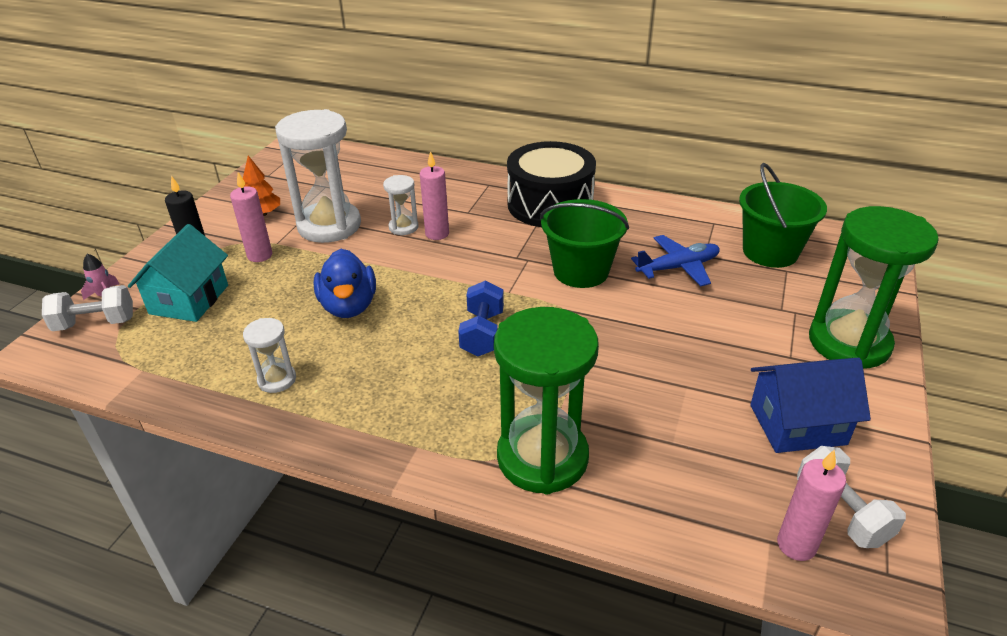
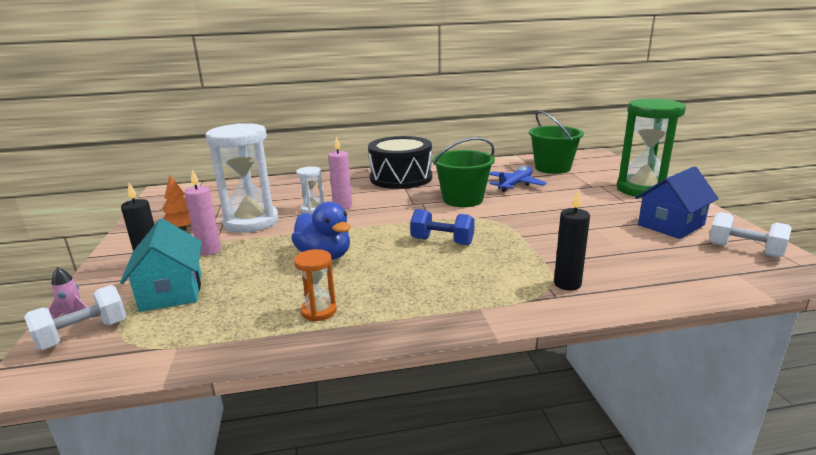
camera: 30 degrees left, 15 degrees down
(277, 380) = (319, 311): white hourglass -> orange hourglass
(482, 333) = (442, 241): blue dumbbell -> blue dumbbell turned 45 degrees counterclockwise
(542, 457) = (567, 284): green hourglass -> black candle
(796, 545) = (749, 270): pink candle -> none

